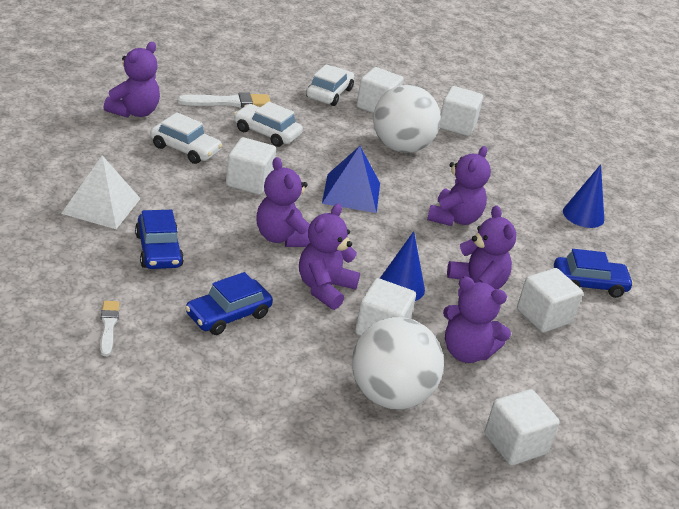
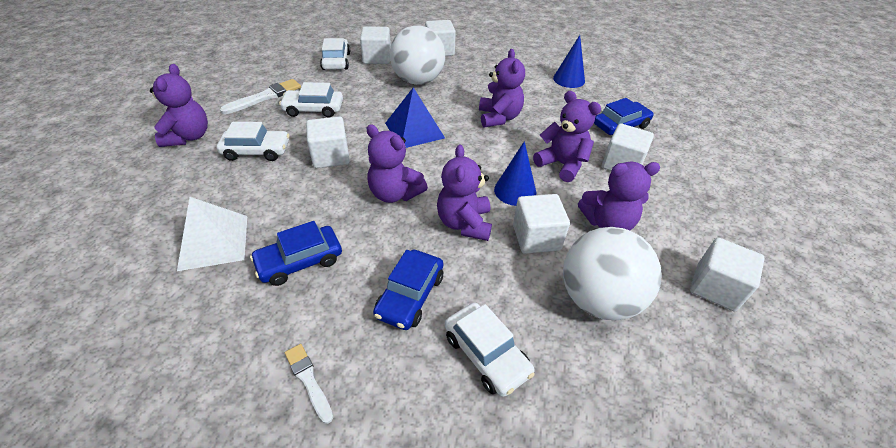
camera: 25 degrees left, 10 degrees up
(158, 250) = (300, 261): blue car -> blue car turned 105 degrees clockwise
(254, 379) = (486, 354): none -> white car

